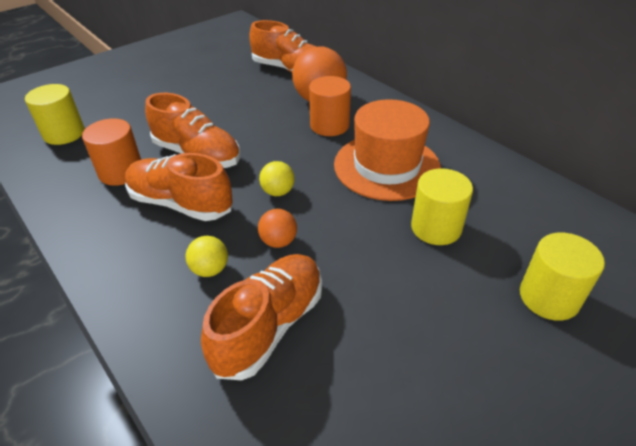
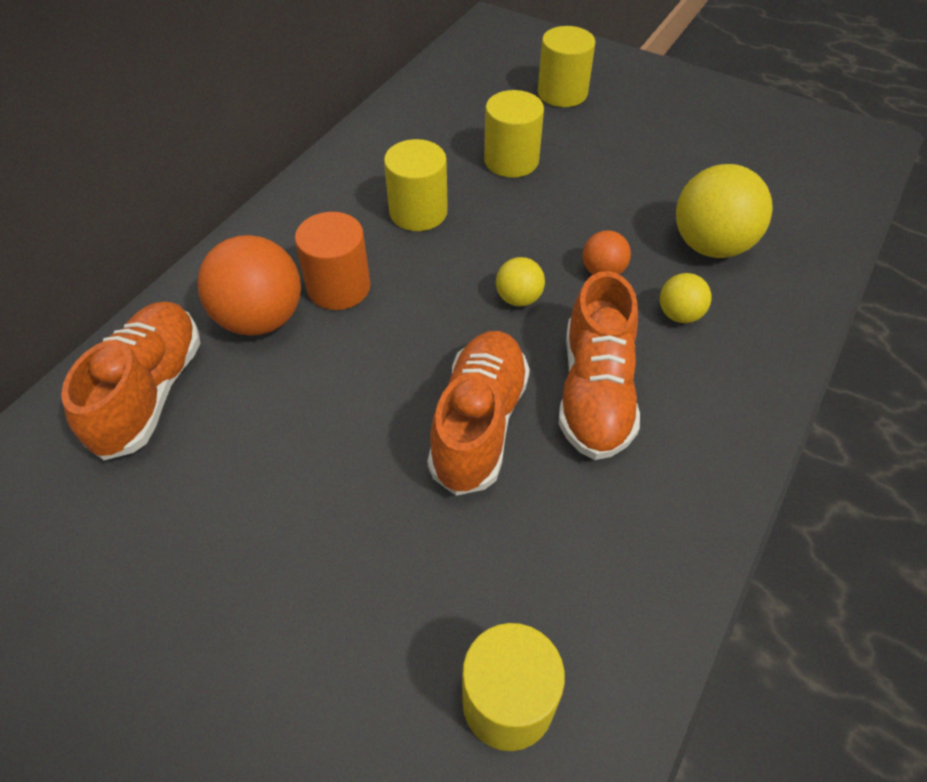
camera: 110 degrees left, 10 degrees up
(121, 172) = (570, 511): orange cylinder -> none
(269, 326) = (711, 245): orange shoe -> yellow ball
(386, 166) = (418, 212): orange hat -> yellow cylinder

